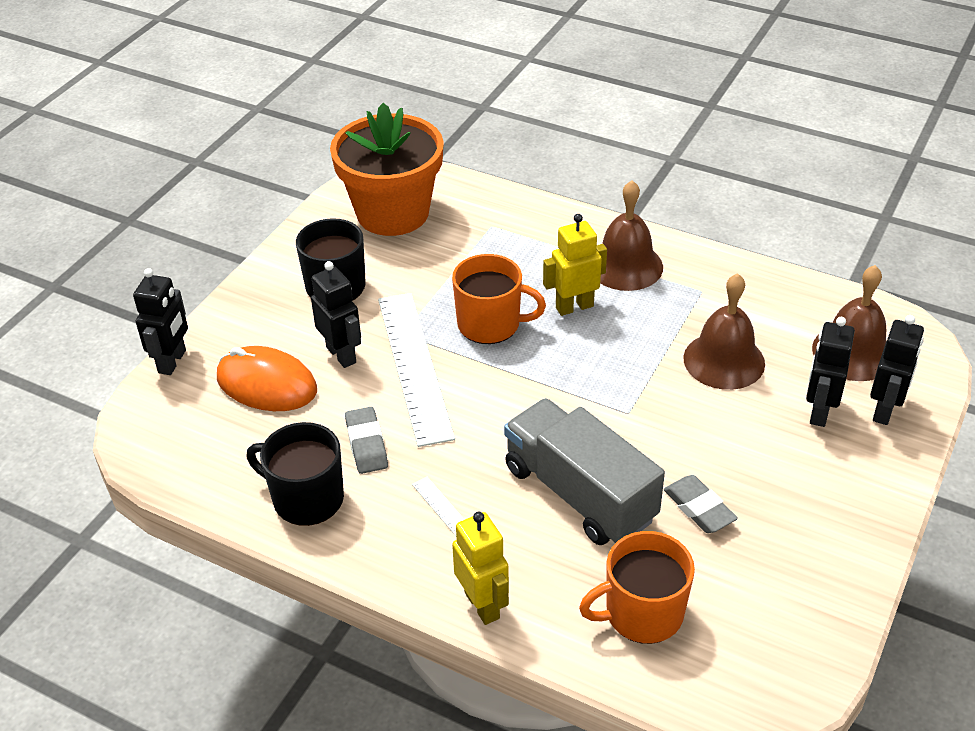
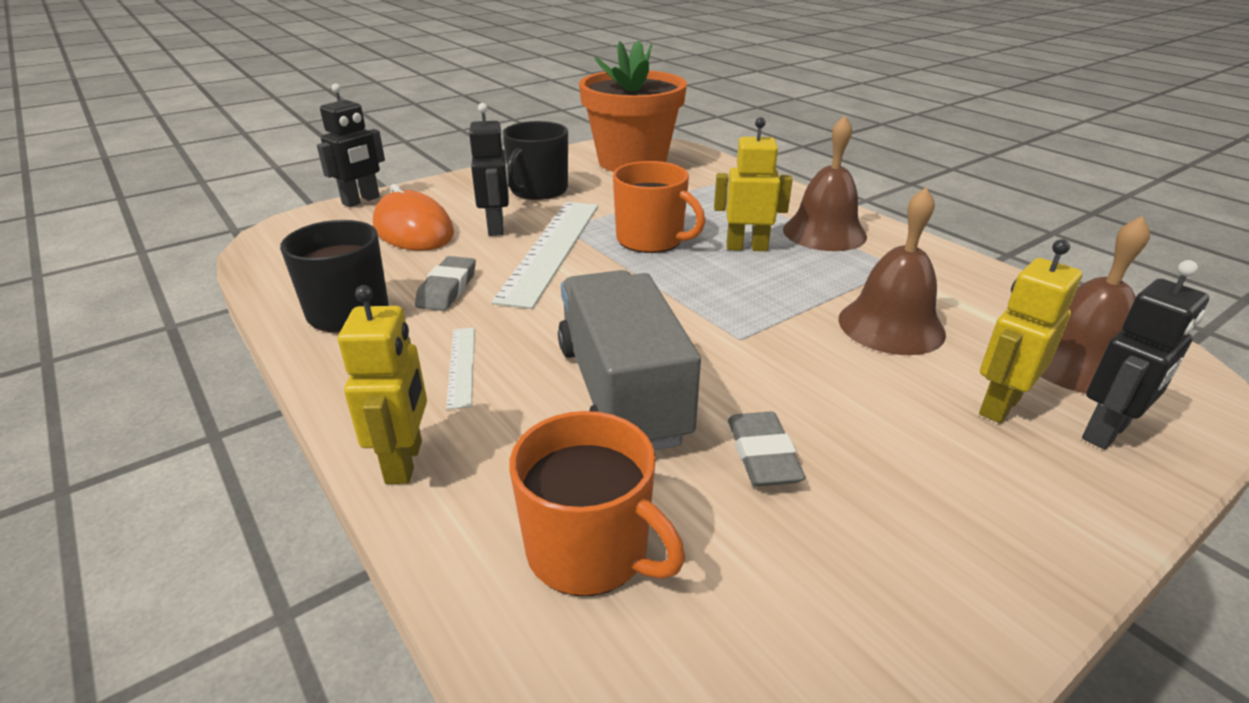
camera: 25 degrees right, 10 degrees down
(642, 613) = (590, 550): orange mug -> orange mug turned 150 degrees counterclockwise
(818, 412) = (999, 406): black robot -> yellow robot

